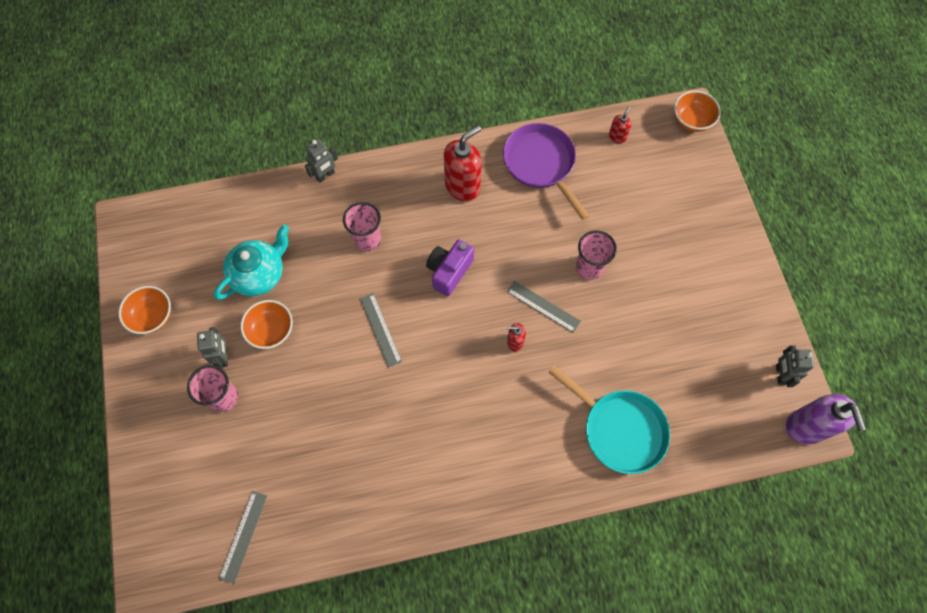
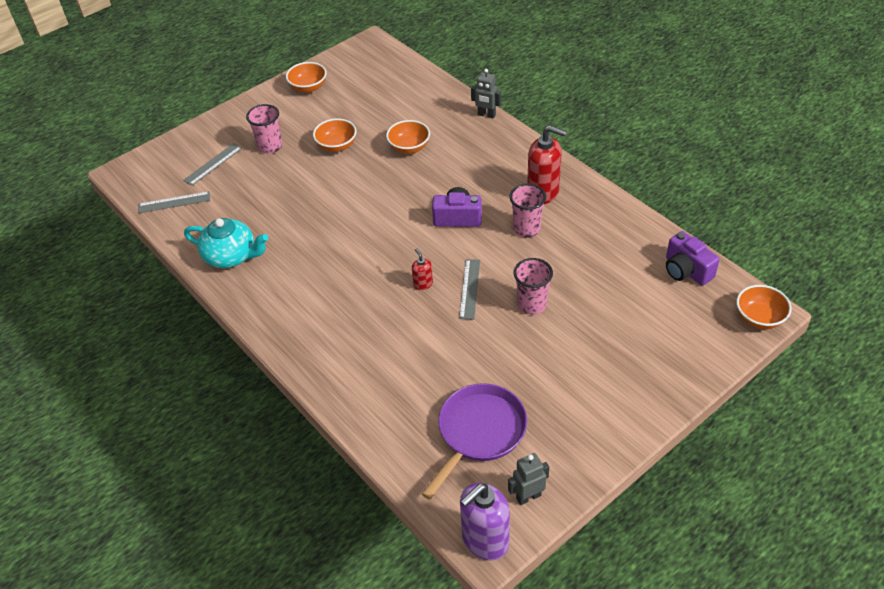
camera: 65 degrees right, 20 degrees down
(223, 357) = (300, 133): grey robot -> none
(259, 274) = (377, 120): turquoise teapot -> turquoise teapot (231, 256)
(323, 265) = (409, 147): none -> orange bowl
(367, 240) = (449, 161): pink cup -> pink cup (526, 229)
(380, 329) = (377, 201): grey ruler -> grey ruler (213, 164)
(541, 164) = (608, 231): purple pan -> purple pan (479, 433)
(617, 137) = (686, 270): red soap dispenser -> purple camera
(619, 429) = (388, 387): turquoise pan -> none

